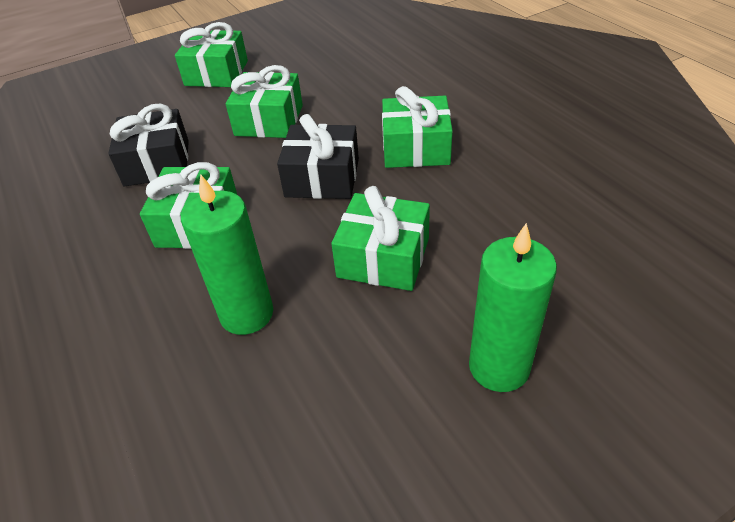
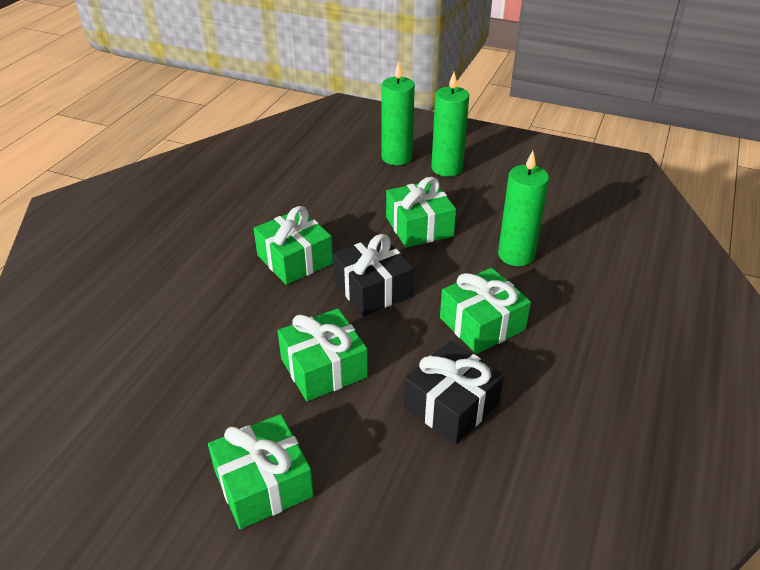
camera: 130 degrees left, 5 degrees down
(575, 322) = (396, 157): none -> green candle

